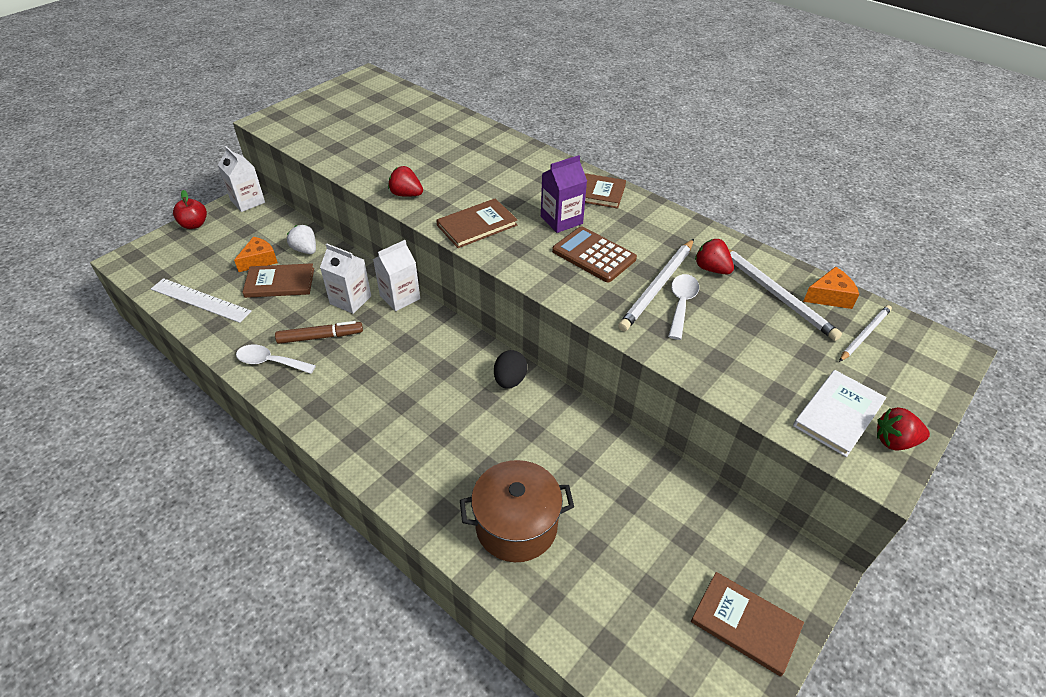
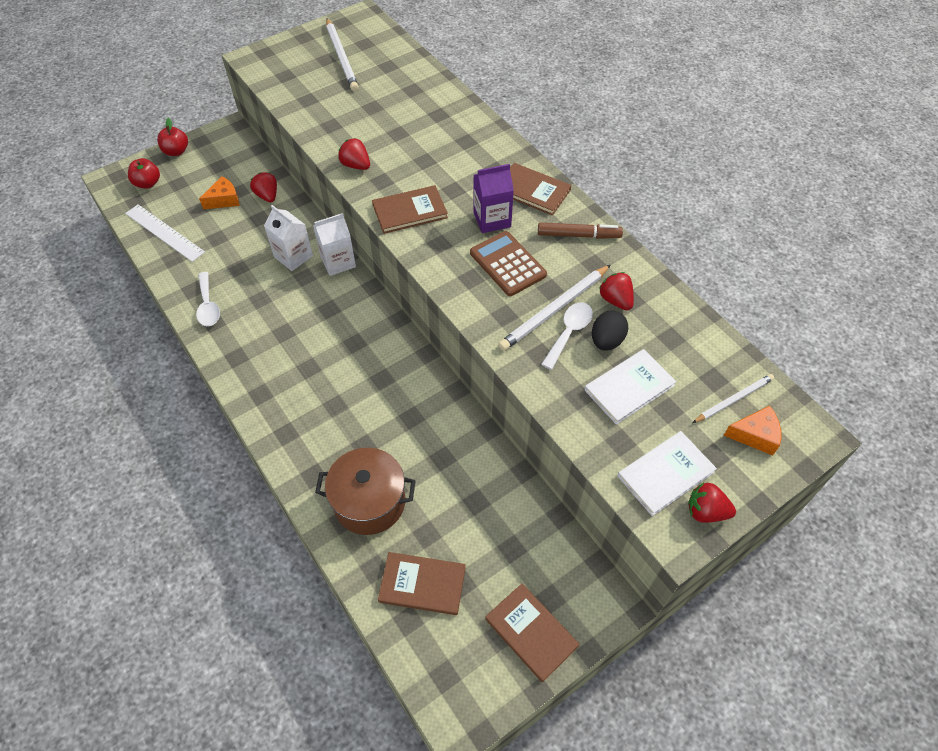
camera: 15 degrees right, 10 degrees up
(169, 258) = (148, 183): none -> red apple
(247, 201) = (229, 133): white carton -> none
(270, 362) = (208, 306): white spoon -> white spoon turned 135 degrees counterclockwise
(280, 283) = (236, 227): brown book -> brown book (422, 584)
(305, 250) = (267, 196): white strawberry -> red strawberry
(320, 337) = (257, 289): brown marker -> brown marker (578, 235)
(510, 380) = (410, 366): black egg -> black egg (606, 341)
(763, 342) = (629, 388): none -> white book
(775, 294) = (666, 339): white pencil -> white pencil (342, 57)
(829, 296) = (719, 352): orange cheese -> orange cheese (755, 435)

